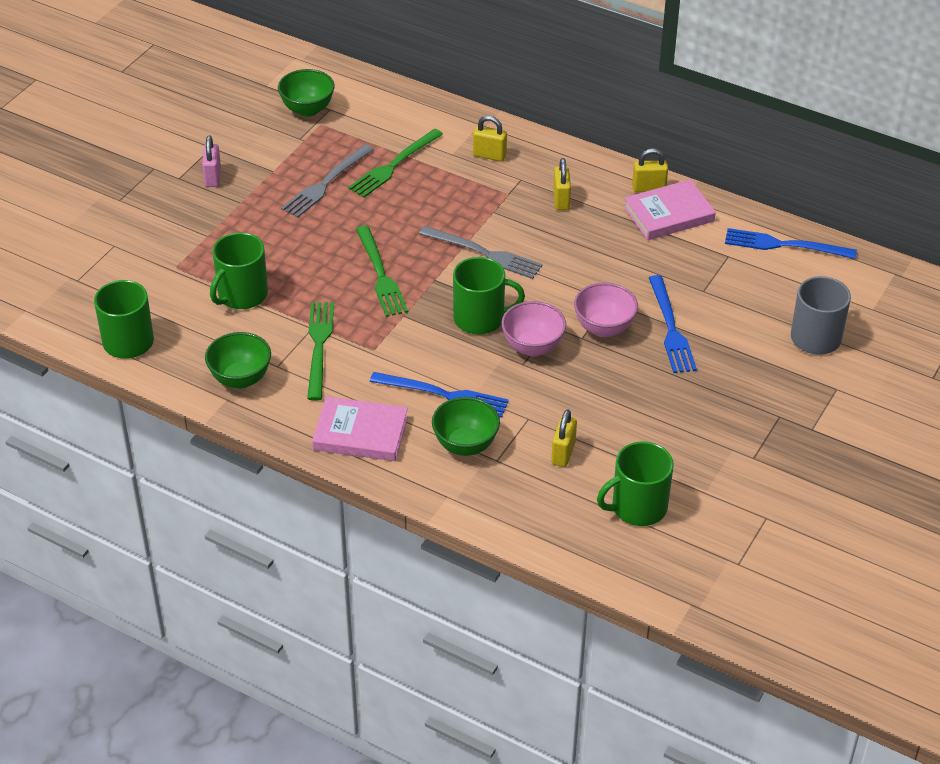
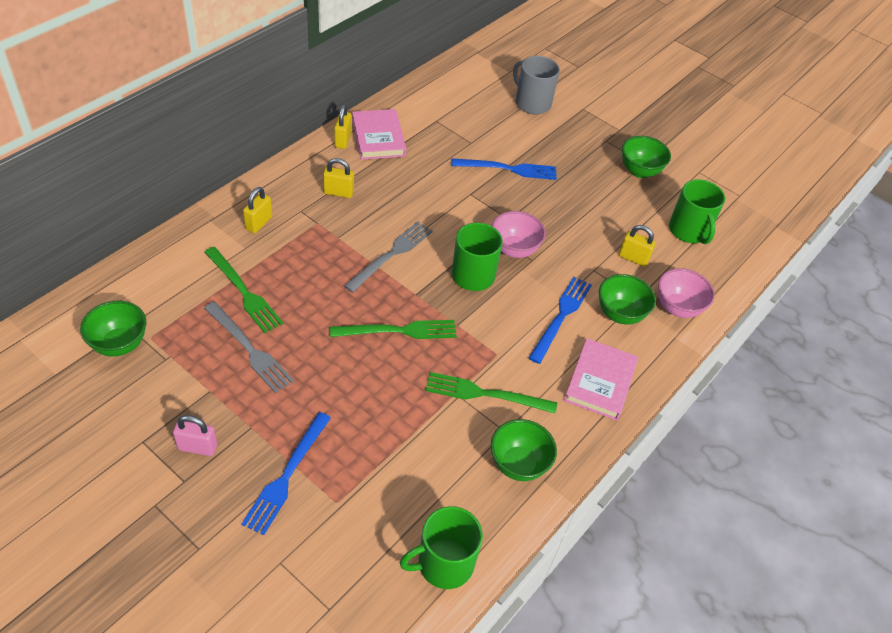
camera: 85 degrees left, 5 degrees up
(242, 295) = (398, 446): green mug -> none
(604, 328) = (500, 204): pink bowl -> pink bowl (677, 308)
(733, 453) = (639, 171): none -> green bowl
(785, 245) = (433, 91): blue fork -> blue fork (287, 475)

